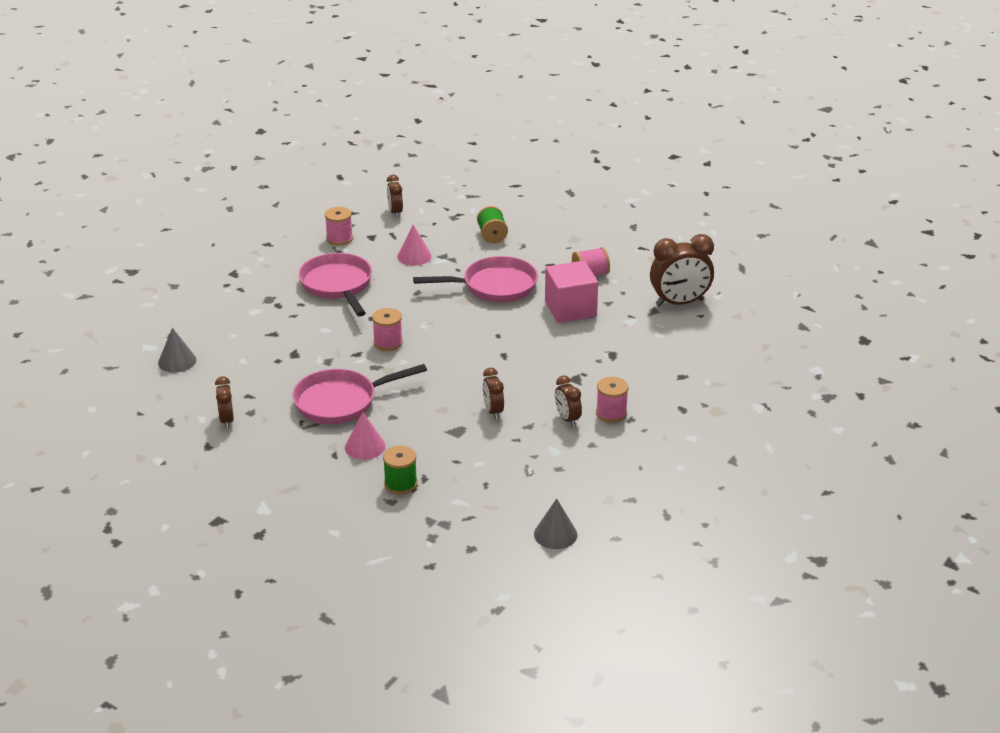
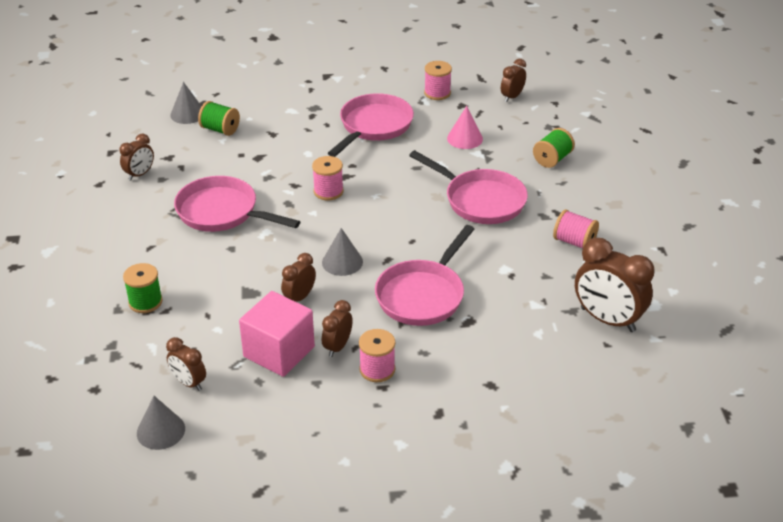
camera: 50 degrees right, 5 degrees up
(226, 355) = (220, 129): none -> green spool
(365, 446) = (176, 256): pink cone -> none
(479, 375) = (342, 262): none -> grey cone
(520, 500) = (189, 382): none -> brown clock
(561, 359) = (422, 295): none -> pink pan
(570, 309) = (505, 259): pink cube -> pink cube (279, 352)

